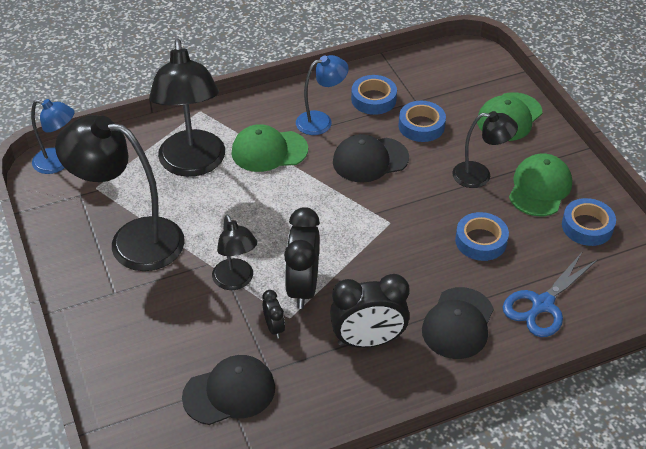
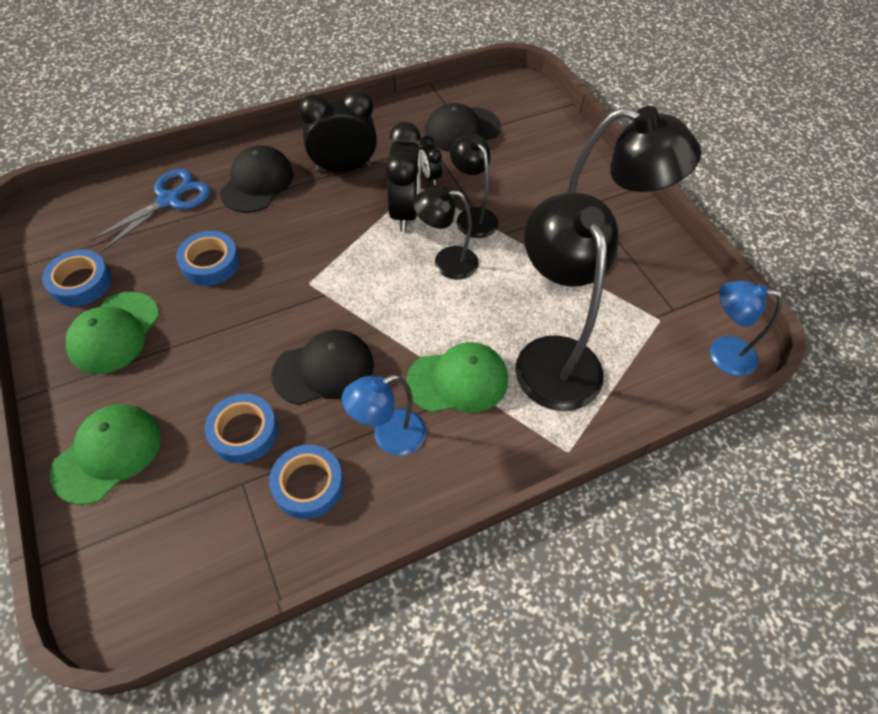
camera: 175 degrees right, 10 degrees up
(480, 175) = (185, 349): black lamp -> black lamp (446, 262)

